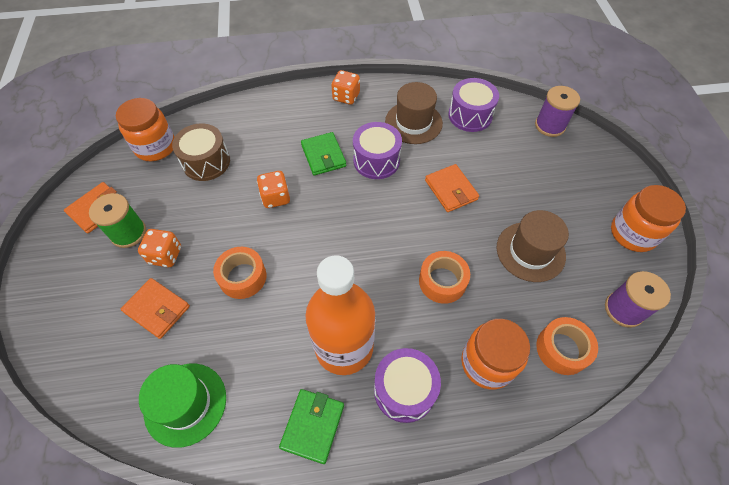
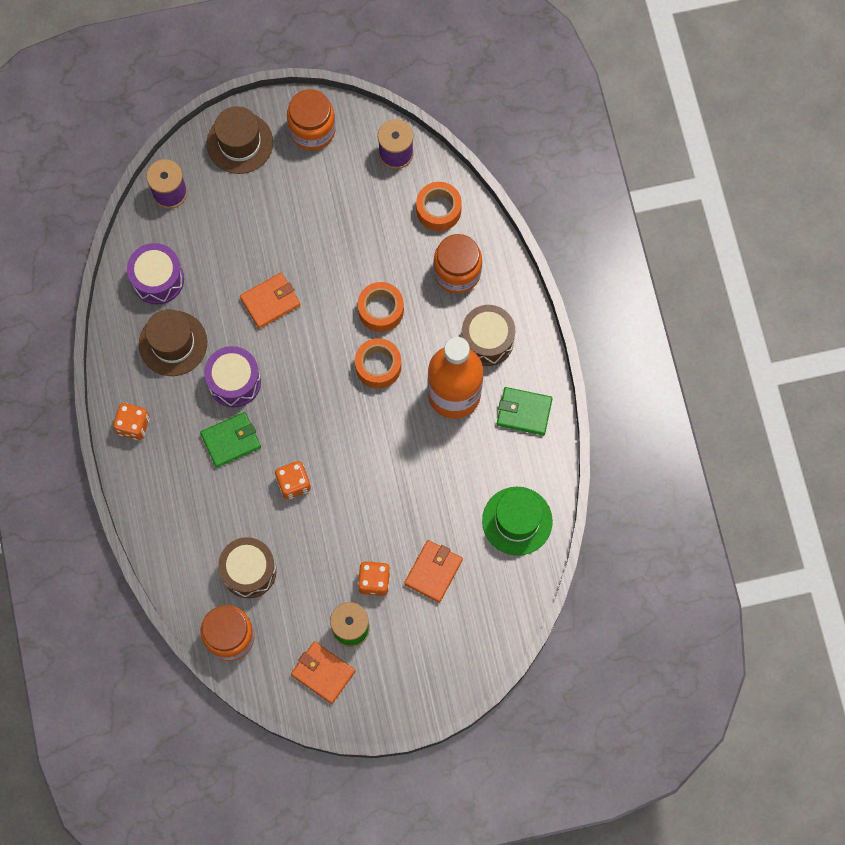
camera: 95 degrees left, 15 degrees up
(242, 277) = (392, 498): orange tape -> orange tape (378, 366)
(404, 390) = (487, 340): purple drum -> brown drum
(530, 251) = (341, 227): brown hat -> brown hat (240, 143)

